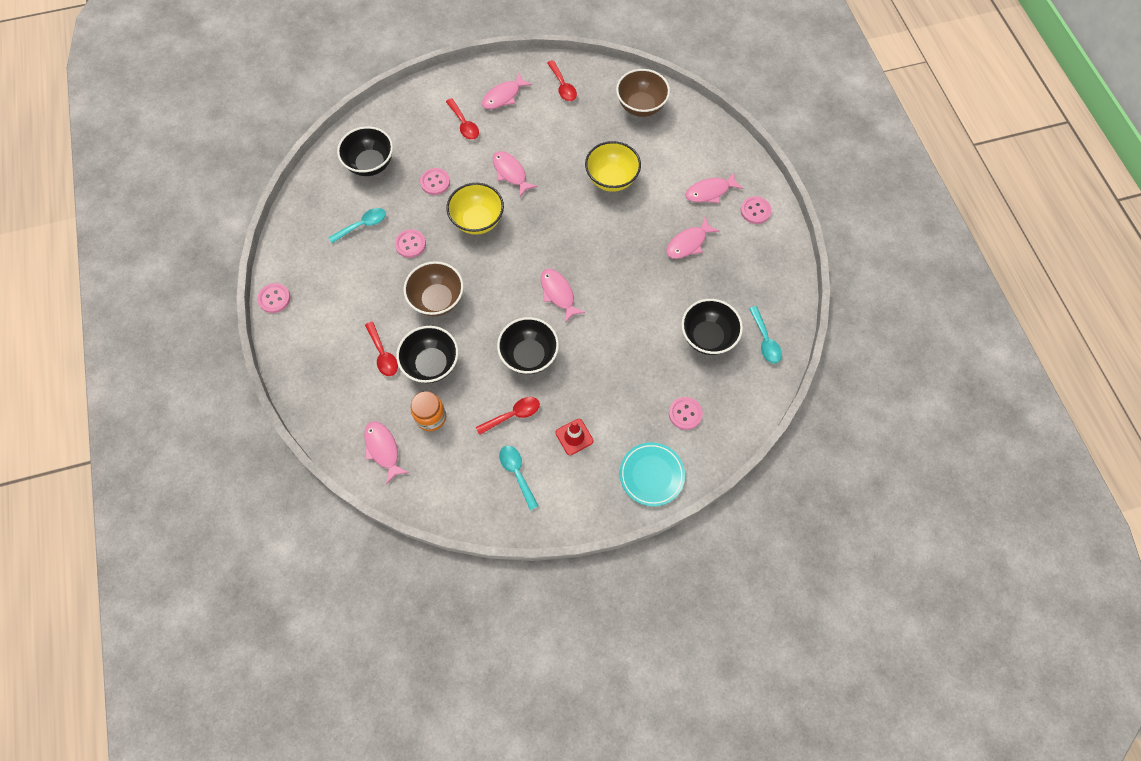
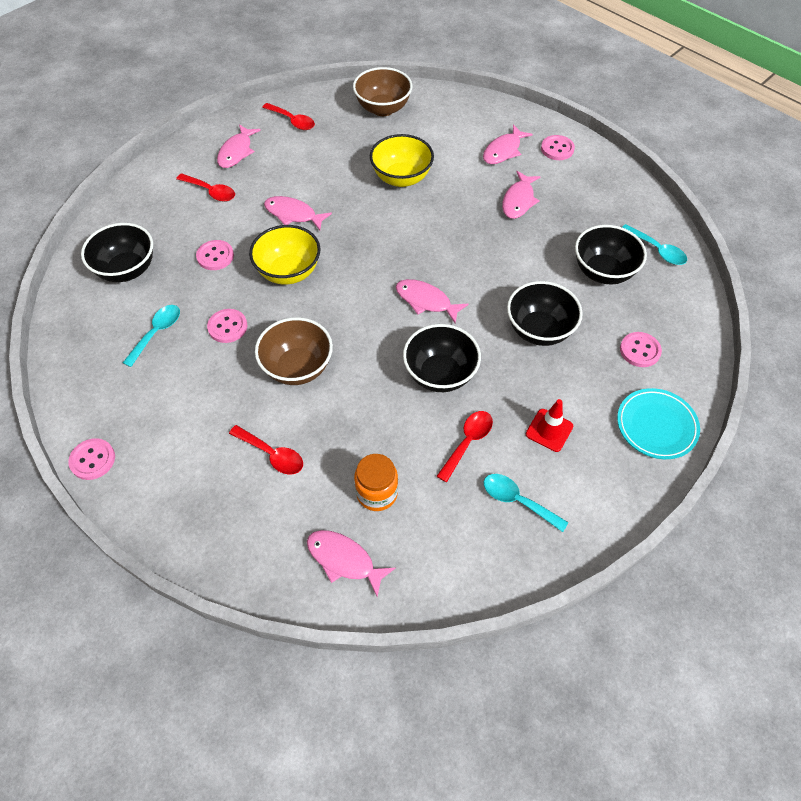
camera: 30 degrees left, 10 degrees down
(431, 364) = (337, 436): black bowl -> black bowl (539, 330)

